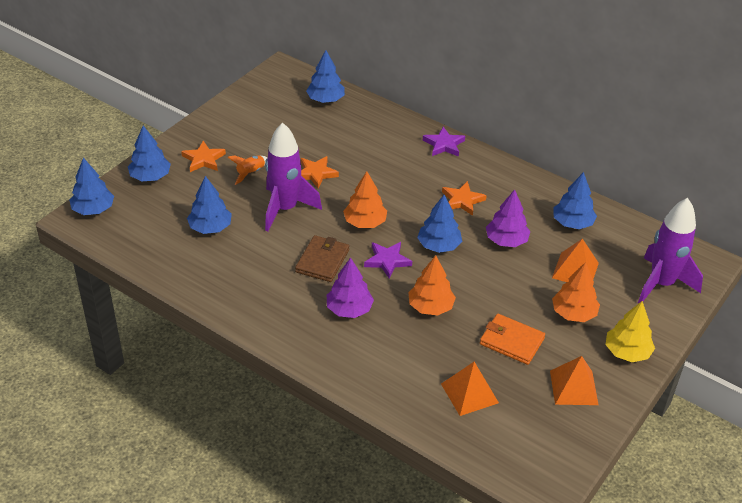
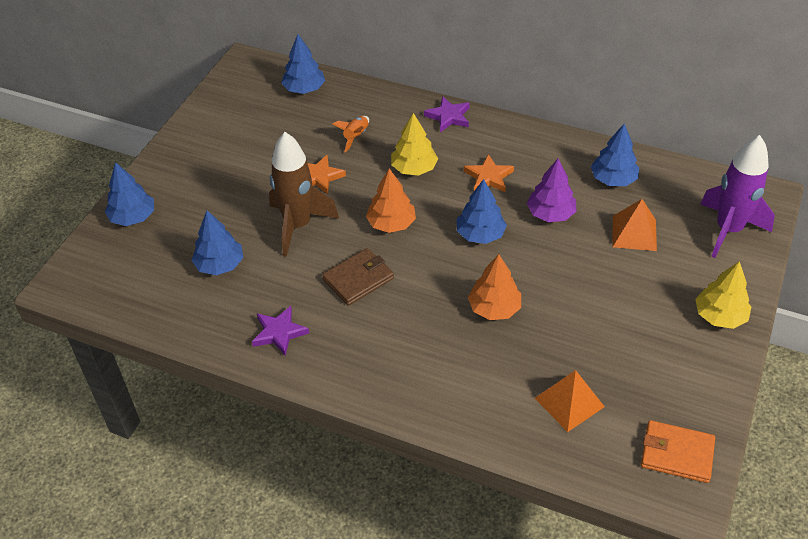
camera: 10 degrees left, 5 degrees up
(93, 209) = (77, 270): blue tree -> none
(203, 159) = (188, 185): orange star -> none
(250, 173) = (246, 191): orange rocket -> orange rocket (356, 137)
(285, 209) = (298, 225): purple rocket -> brown rocket
(322, 261) = (358, 279): brown wallet -> brown wallet turned 45 degrees clockwise
(349, 309) = (406, 331): purple tree -> none
(387, 261) = (430, 264): purple star -> purple star (279, 332)
(399, 182) = (414, 168): none -> yellow tree
(511, 341) = (594, 330): orange wallet -> orange wallet (676, 453)
(573, 313) = (649, 283): orange tree -> none
(573, 387) = (678, 370): orange pyramid -> none

